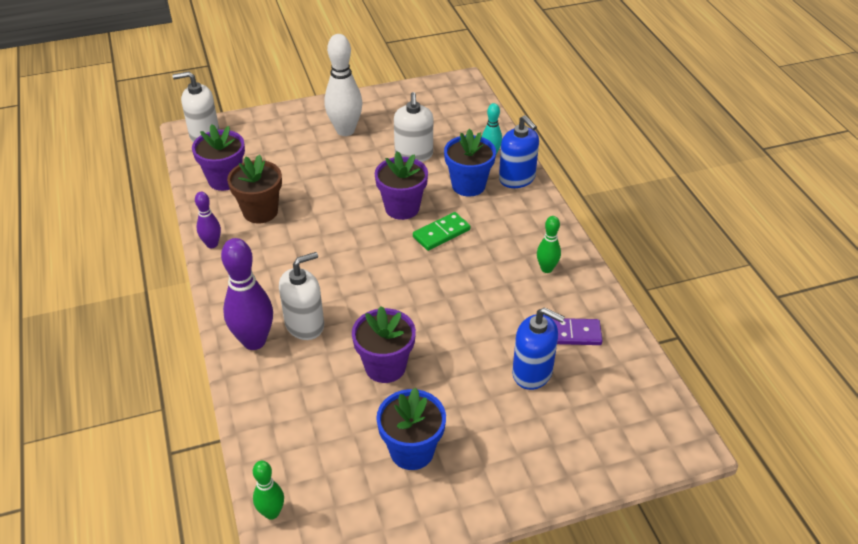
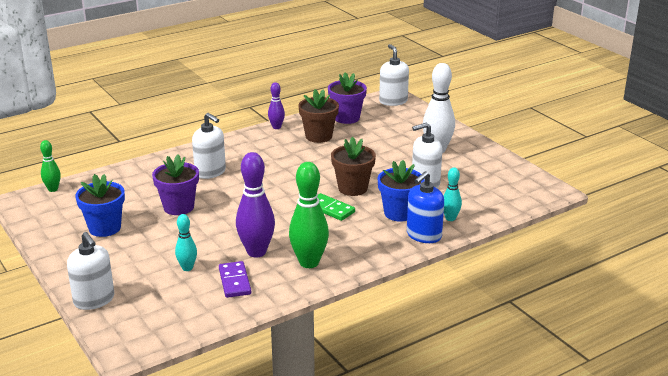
camera: 75 degrees right, 15 degrees down
(254, 341) = (190, 158): purple bowling pin -> purple bowling pin (256, 252)
(402, 208) = (353, 188): purple flower pot -> brown flower pot
(532, 372) = (187, 268): blue soap dispenser -> turquoise bowling pin
(546, 269) = (309, 262): green bowling pin -> green bowling pin, size x1.83
(583, 470) = (94, 300): none -> white soap dispenser

